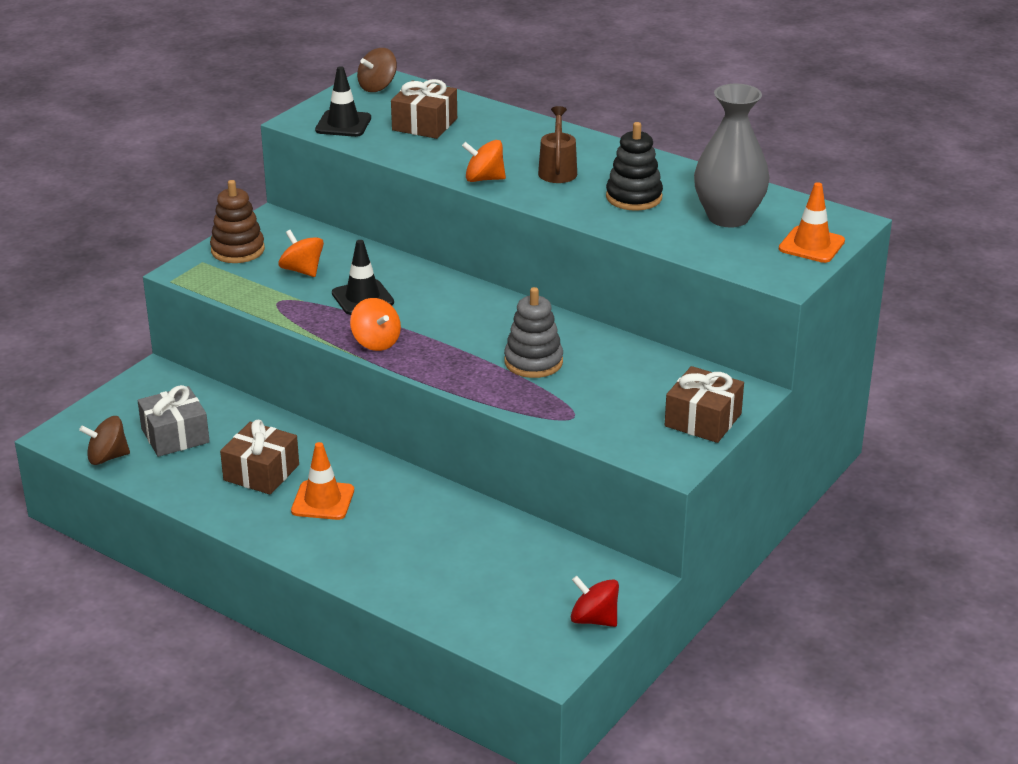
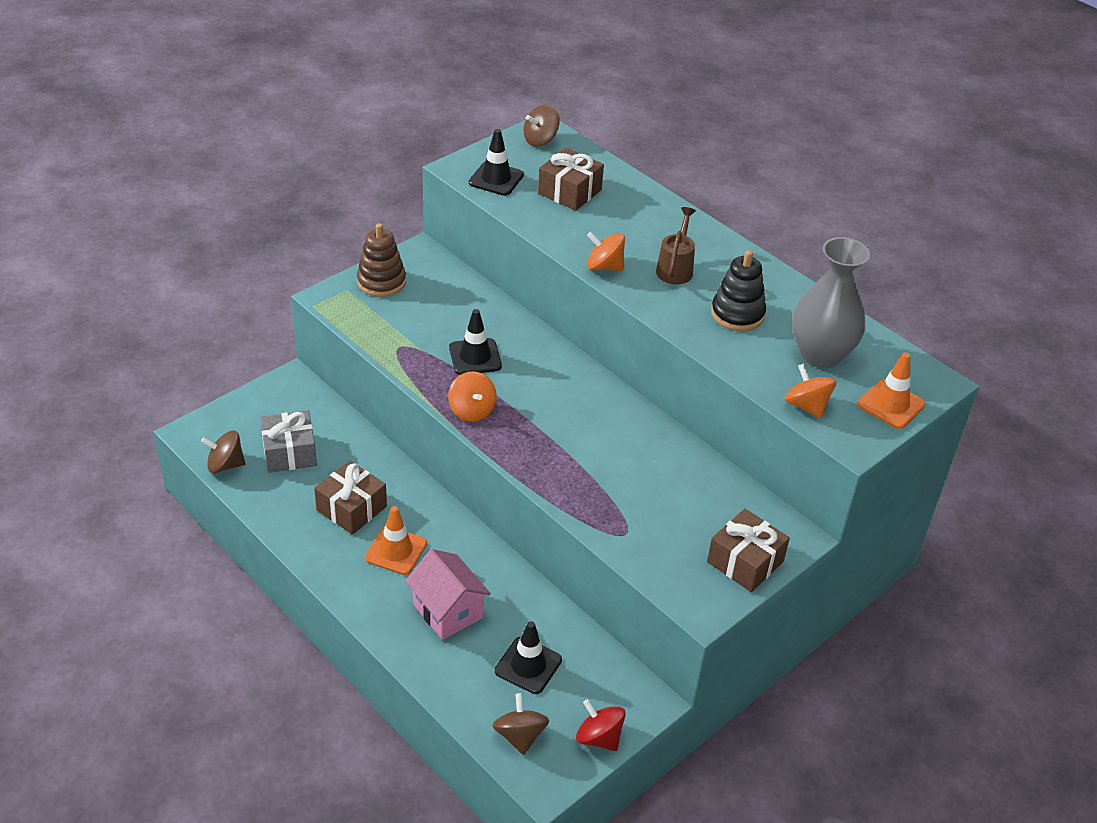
camera: 10 degrees right, 10 degrees up
(302, 270) = (431, 315): orange spinning top -> orange spinning top (806, 406)
(397, 542) = (447, 611): none -> pink house
(499, 573) = (528, 665): none -> black traffic cone
(511, 632) = (520, 736): none -> brown spinning top
(533, 362) = (607, 461): grey stacking toy -> none

